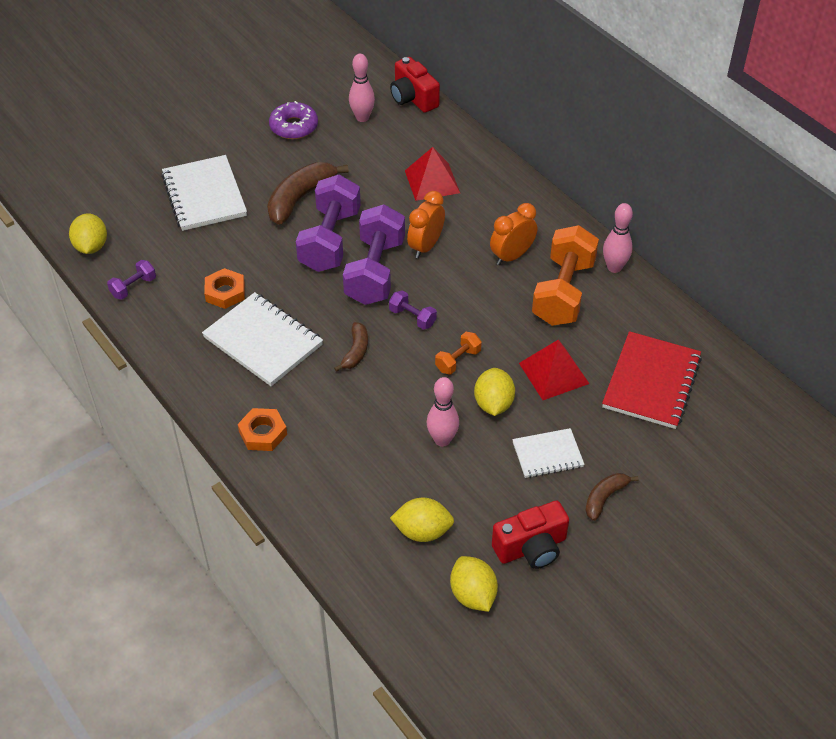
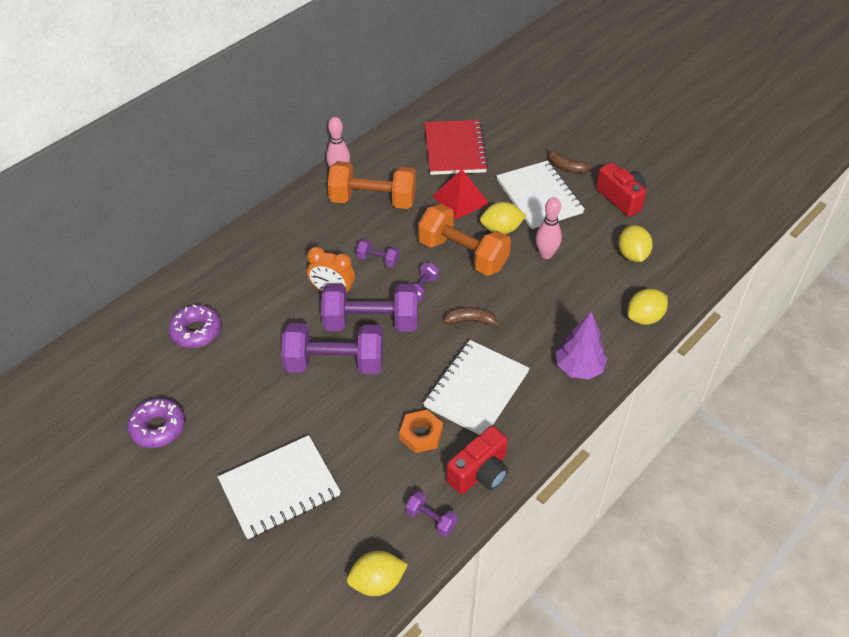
camera: 100 degrees left, 0 degrees up
(263, 433) = (579, 368): orange nut -> purple tree
(300, 198) = (277, 399): brown banana -> none
(362, 118) = (143, 368): pink bowling pin -> none
(397, 150) = (196, 331): none -> purple donut
(413, 98) = (110, 330): red camera -> red camera (480, 472)
(432, 181) = (243, 298): red pyramid -> none
(458, 360) = (463, 254): orange dumbbell -> orange dumbbell, size x2.19
(464, 286) = (378, 260): none -> purple dumbbell
(473, 595) = (671, 223): yellow lemon -> yellow lemon (644, 317)
(512, 256) = (336, 234): orange clock -> none
(547, 455) = (539, 197): white notebook -> white notebook, size x1.71
(651, 382) = (455, 149): red notebook -> red notebook turned 75 degrees clockwise

